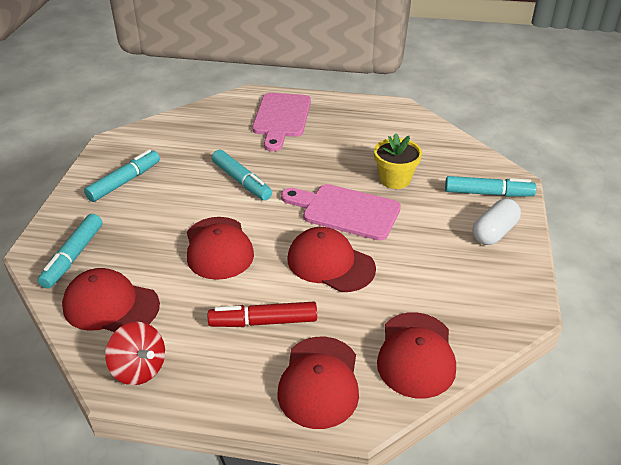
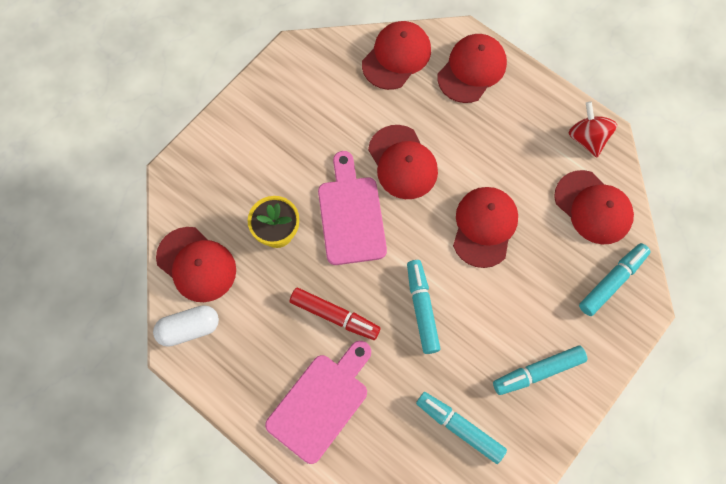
camera: 150 degrees left, 30 degrees up
(263, 322) = (484, 134): red marker -> red marker (334, 316)
(345, 211) = (351, 215): pink cutting board -> pink cutting board turned 150 degrees counterclockwise
(434, 143) = (196, 264): none -> red cap
(488, 193) = (212, 170): turquoise marker -> turquoise marker (459, 428)
(494, 232) = (249, 126): white capsule -> white capsule (189, 329)

